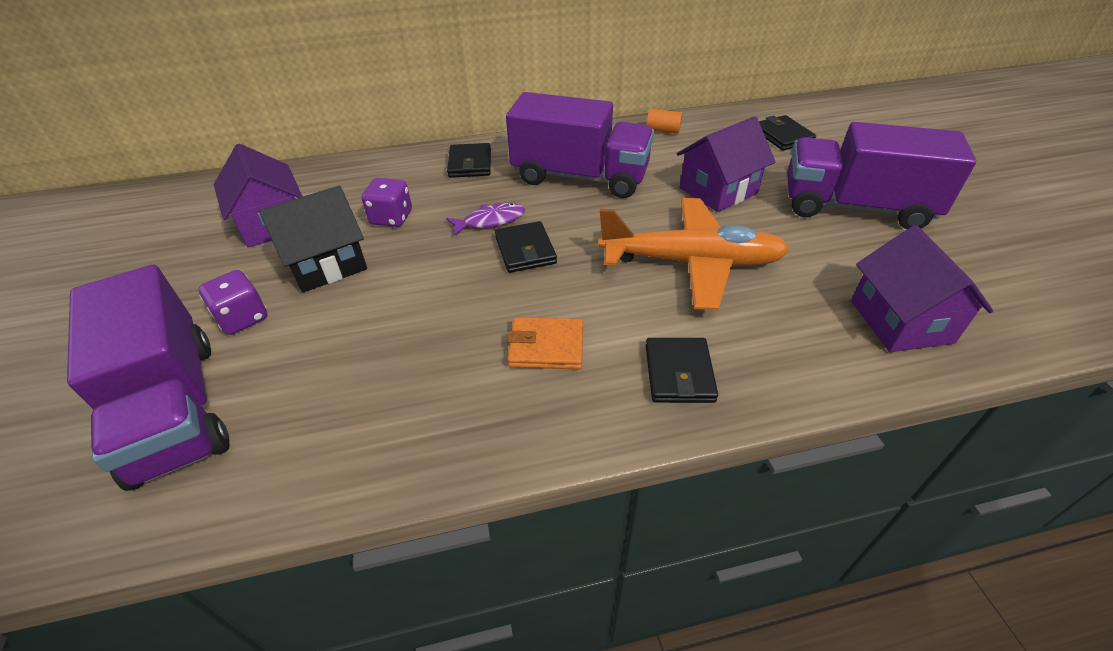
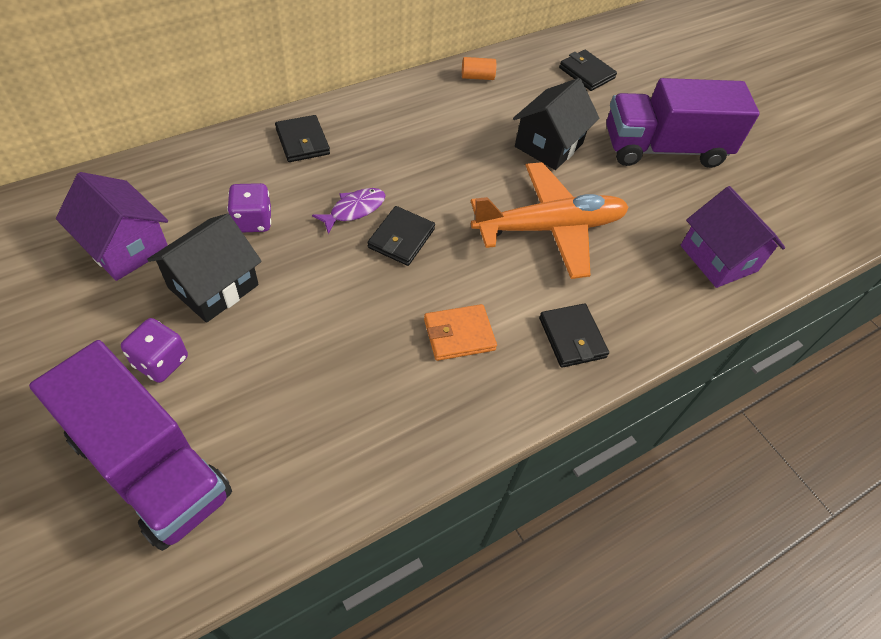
camera: 25 degrees left, 10 degrees up
(525, 250) = (401, 238): black wallet -> black wallet turned 60 degrees clockwise
(580, 177) = (419, 144): purple truck -> none
(718, 190) = (548, 145): purple house -> black house

